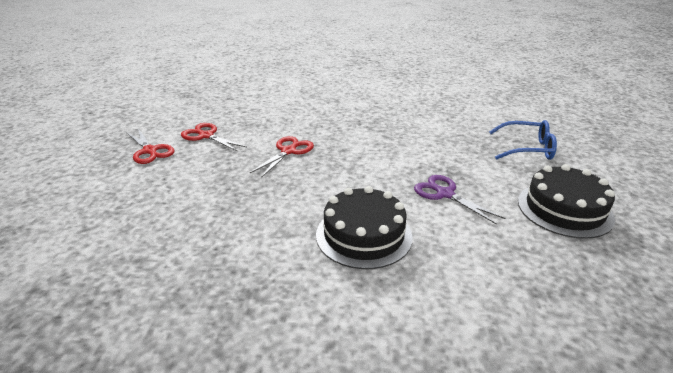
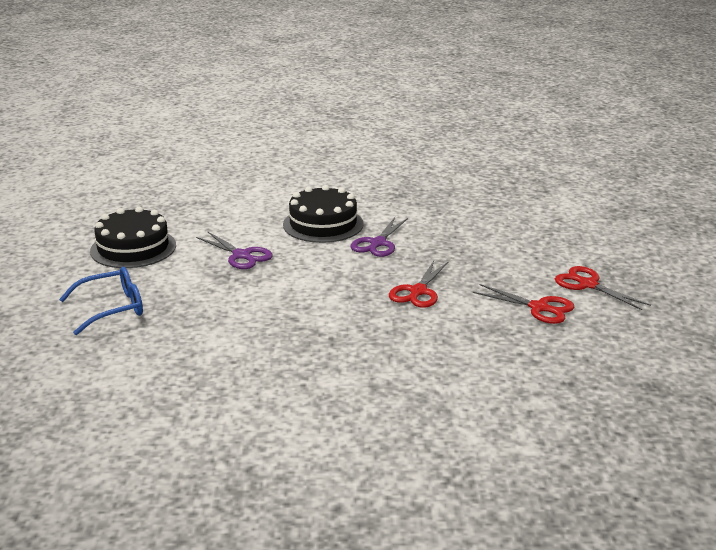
camera: 175 degrees right, 5 degrees down
(307, 202) = (377, 243): none -> purple scissors
(527, 148) = (112, 308): blue glasses -> blue glasses turned 150 degrees clockwise

